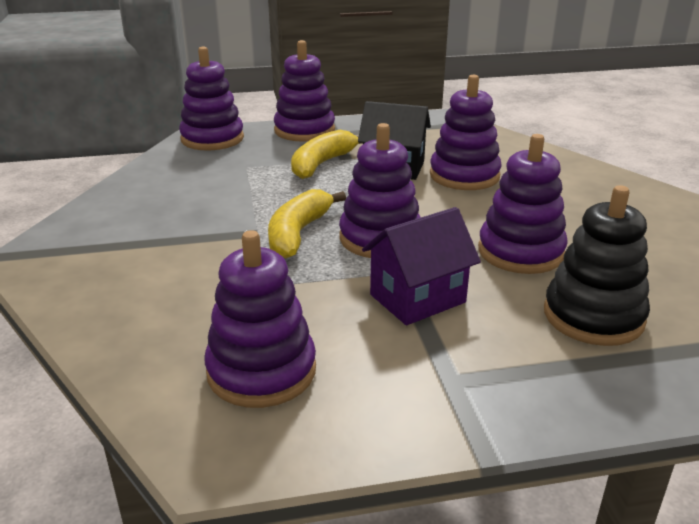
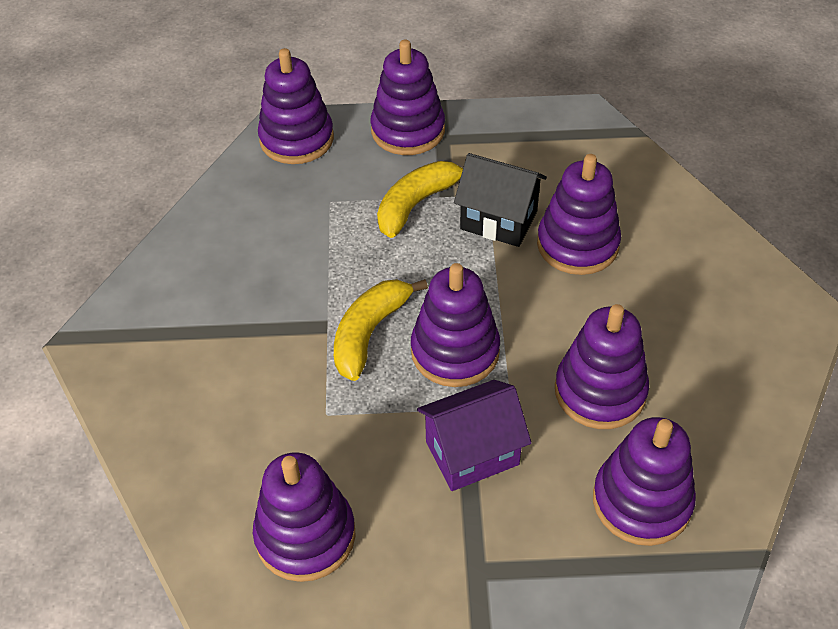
camera: 10 degrees right, 20 degrees up
(593, 316) = (641, 501): black stacking toy -> purple stacking toy

